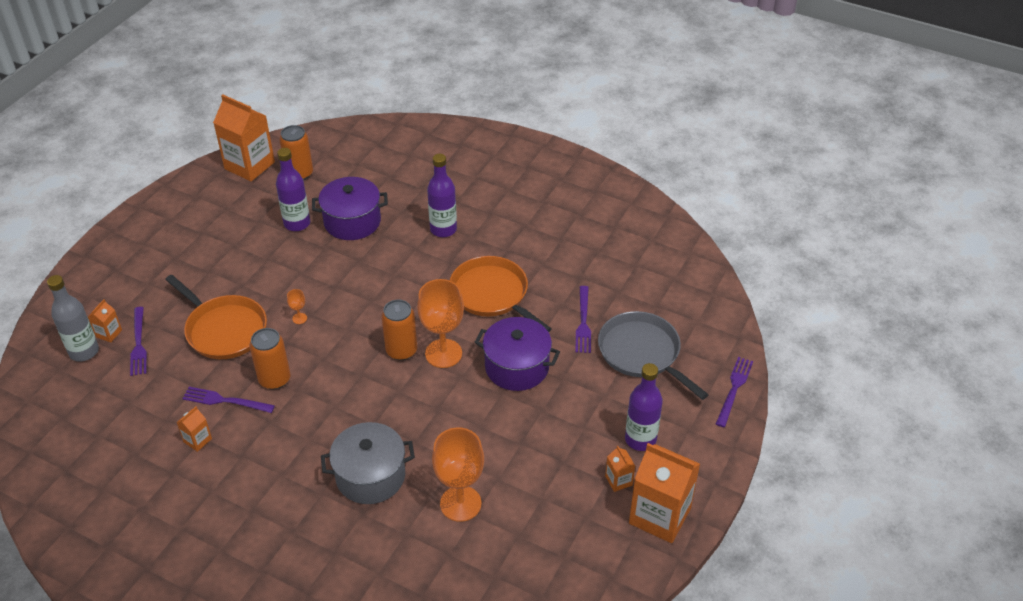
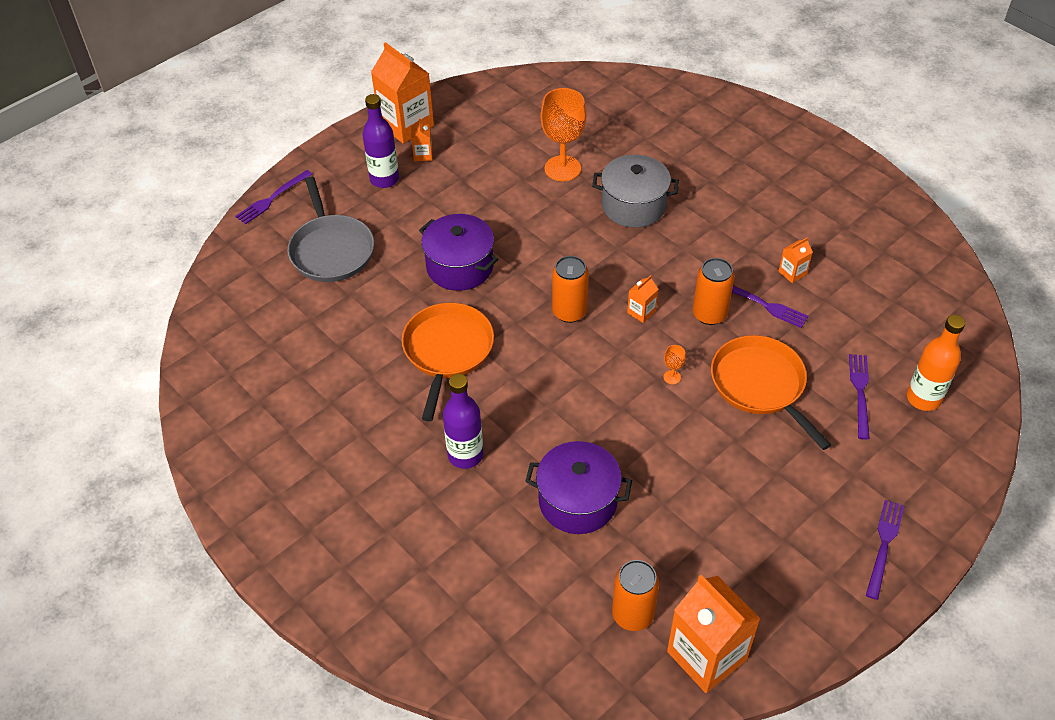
camera: 160 degrees left, 5 degrees up
(84, 352) = (923, 398): grey bottle -> orange bottle
(109, 333) = (897, 415): orange carton -> orange carton (641, 312)
(297, 223) = (652, 518): purple bottle -> none
(443, 353) = (527, 298): orange goblet -> none
(492, 294) = (447, 351): orange pan -> orange pan turned 150 degrees counterclockwise
(583, 322) = (368, 295): purple fork -> purple fork (884, 545)

